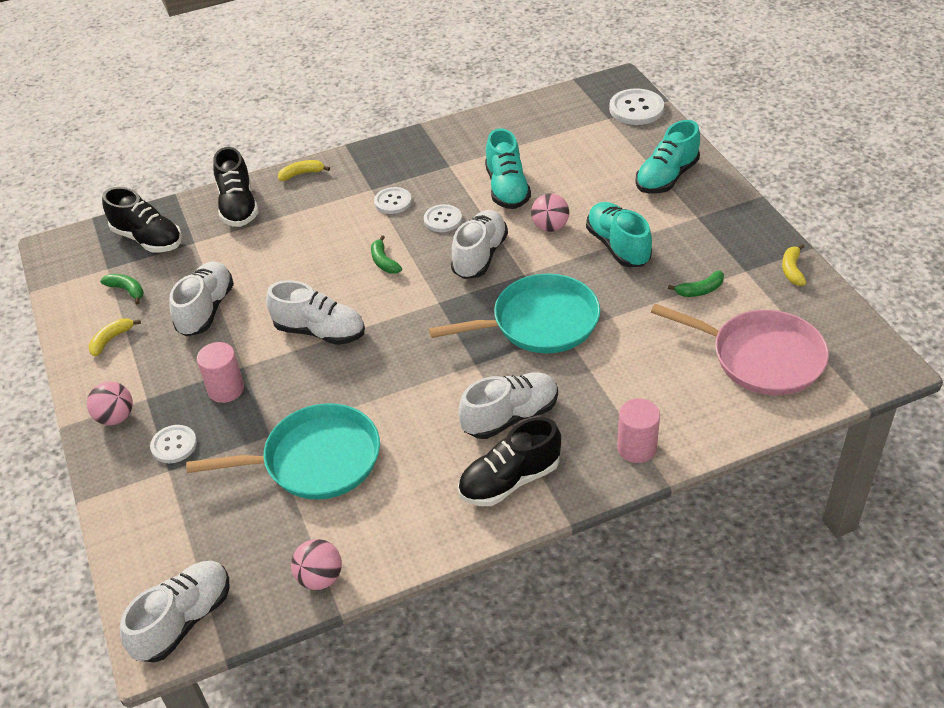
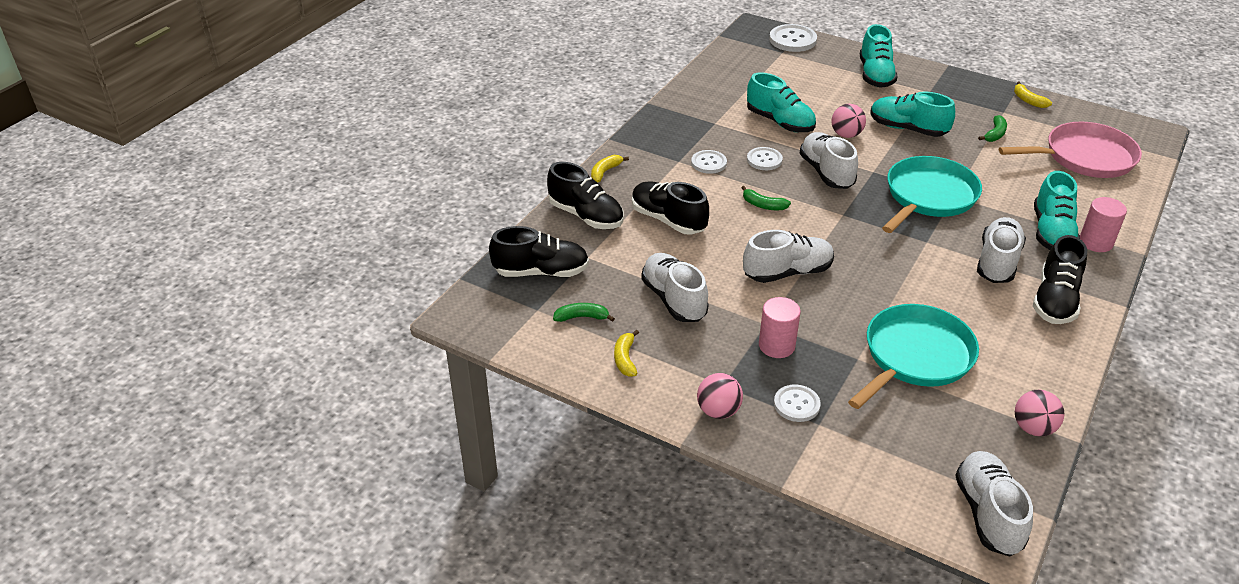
camera: 40 degrees left, 5 degrees down
(292, 239) = (668, 220): none -> black shoe
(606, 415) = (1051, 232): none -> turquoise shoe

